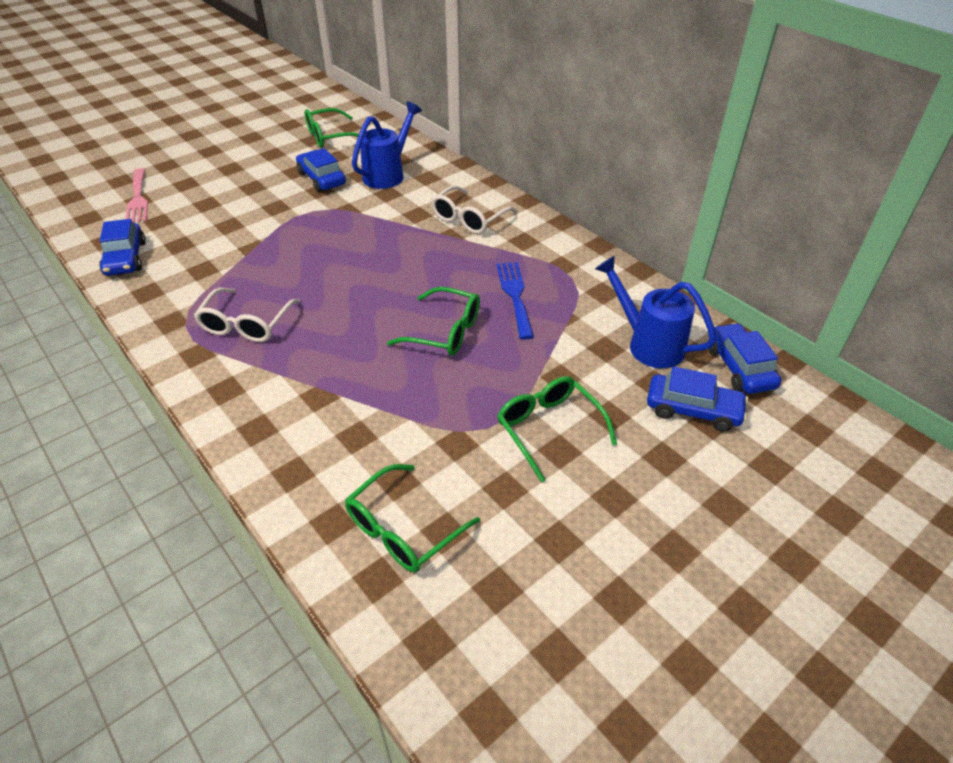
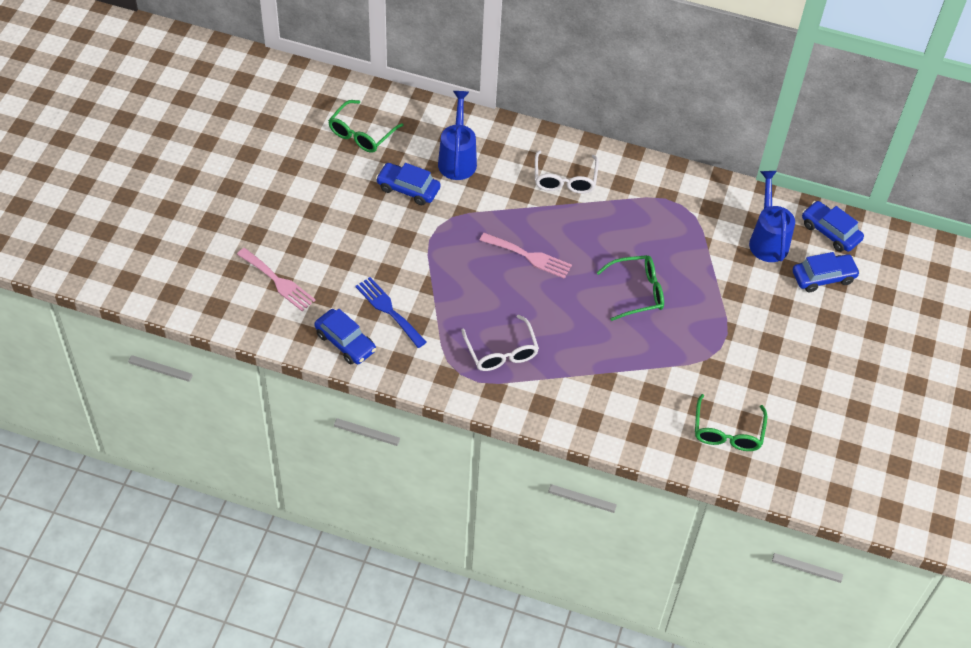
camera: 35 degrees left, 10 degrees up
(368, 261) = (529, 256): none -> pink fork
(515, 295) = (657, 239): blue fork -> blue fork (388, 310)
(548, 428) = (754, 331): green glasses -> none
(648, 344) = (767, 239): blue watering can -> blue watering can turned 75 degrees clockwise

